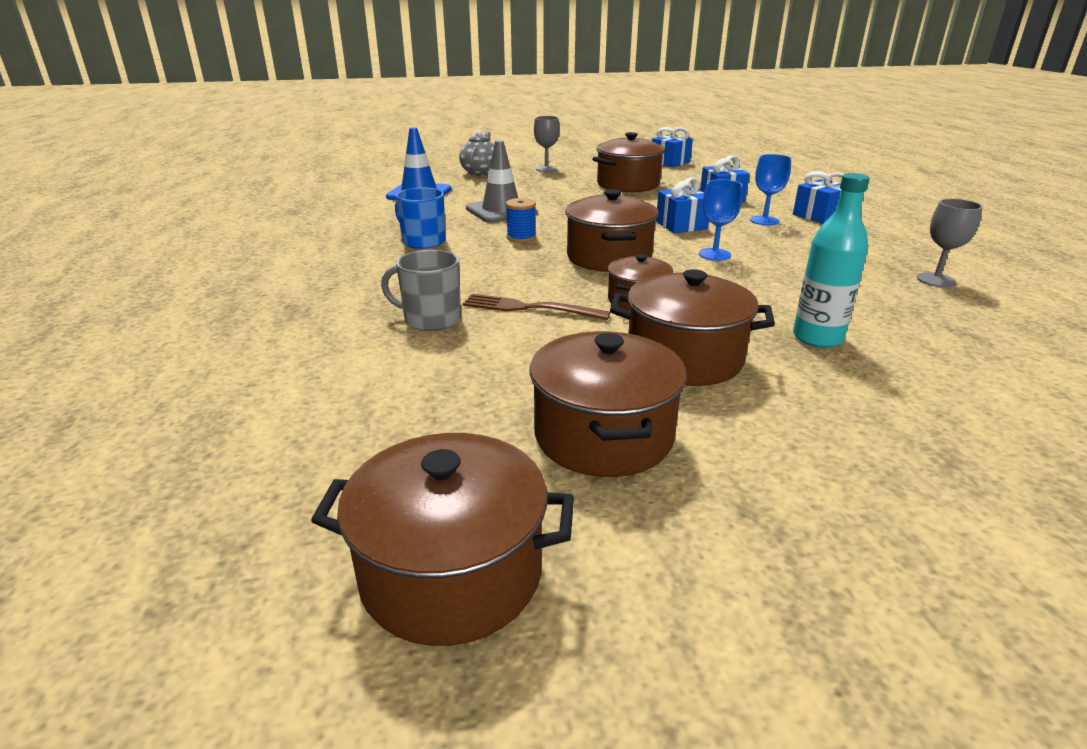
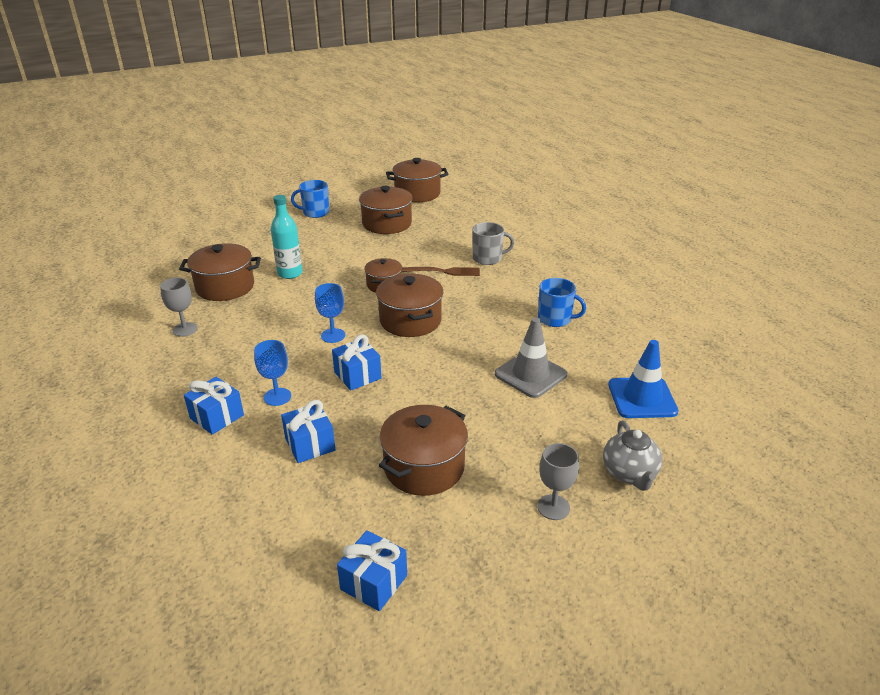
camera: 165 degrees right, 5 degrees up
(521, 237) = (486, 335): blue spool -> none
(684, 358) = (357, 255): brown pot -> brown pot (225, 287)
(835, 523) = (315, 212): none -> blue mug

